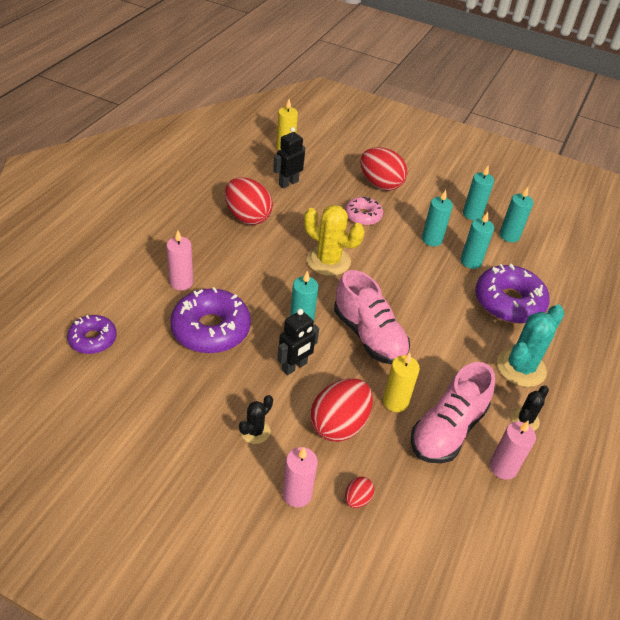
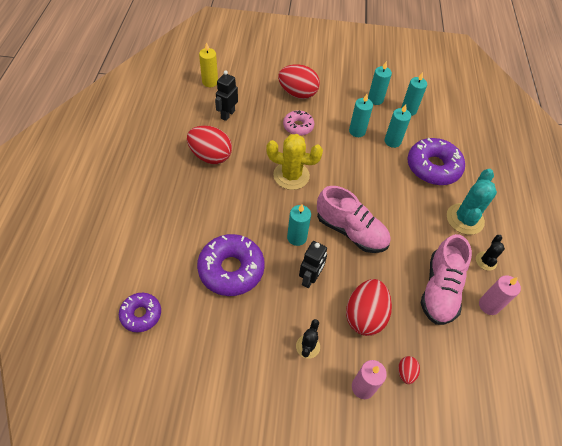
camera: 20 degrees left, 10 degrees up
(181, 282) = (187, 235): pink candle -> none
(395, 401) = (394, 280): yellow candle -> none

